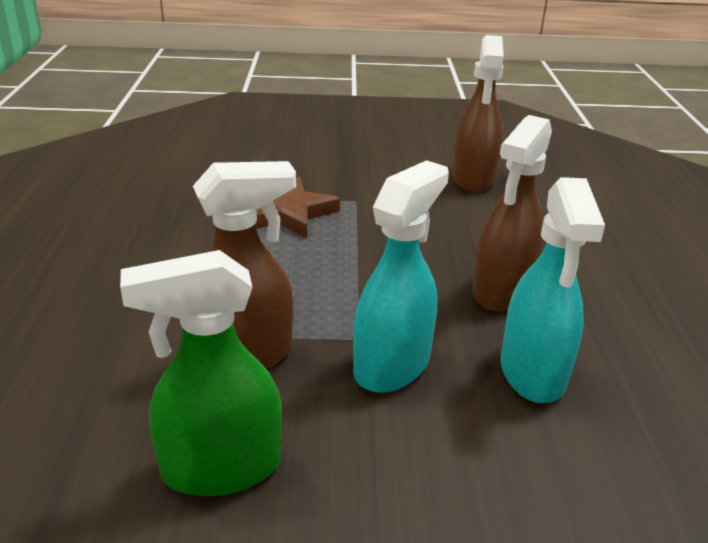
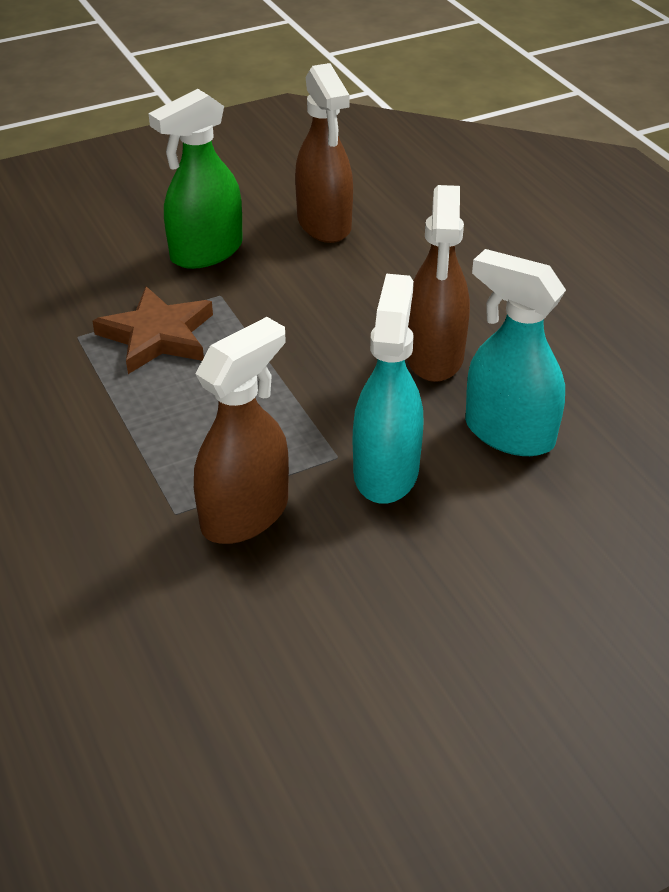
camera: 25 degrees left, 10 degrees up
(220, 468) = (308, 622): green spray bottle -> green spray bottle (206, 252)
(532, 373) = (508, 433): turquoise spray bottle -> turquoise spray bottle turned 150 degrees clockwise

